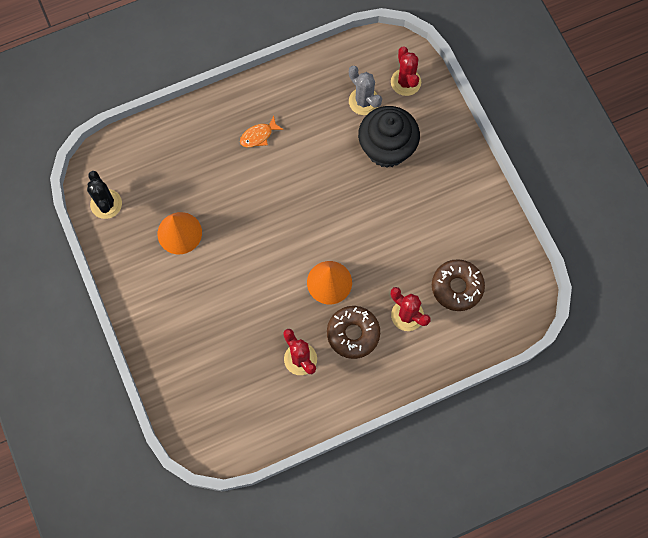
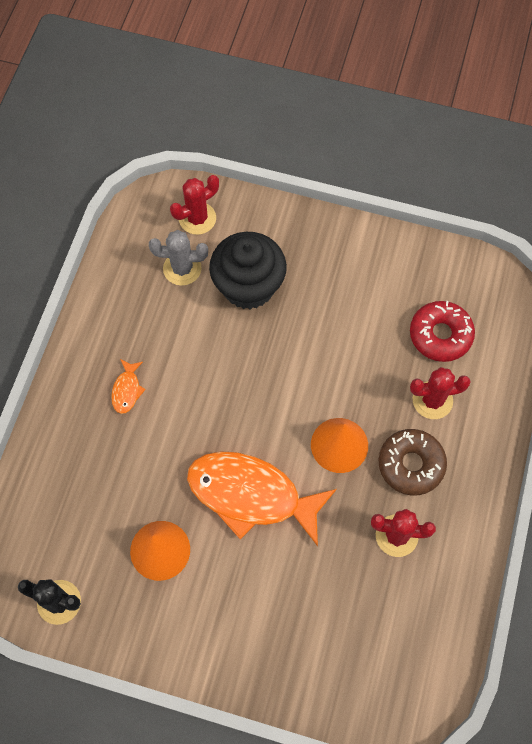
camera: 50 degrees left, 5 degrees down
(254, 257) = (251, 495): none -> orange fish
(405, 82) = (197, 218): red cactus -> red cactus turned 60 degrees counterclockwise
(457, 287) = (440, 335): brown donut -> red donut

